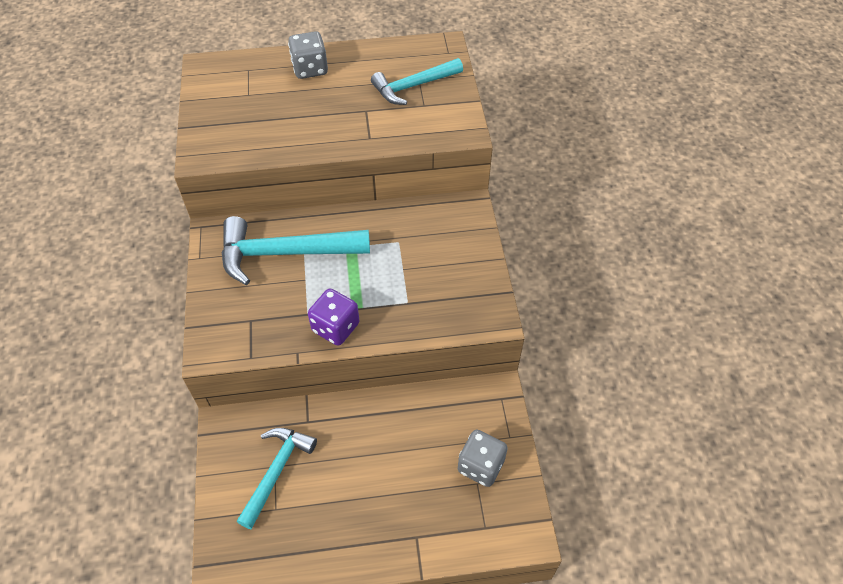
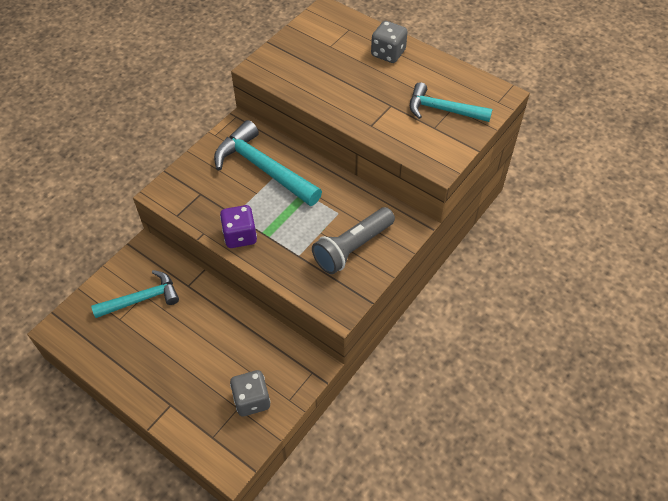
camera: 45 degrees right, 0 degrees up
(444, 261) = (352, 248): none -> grey flashlight

